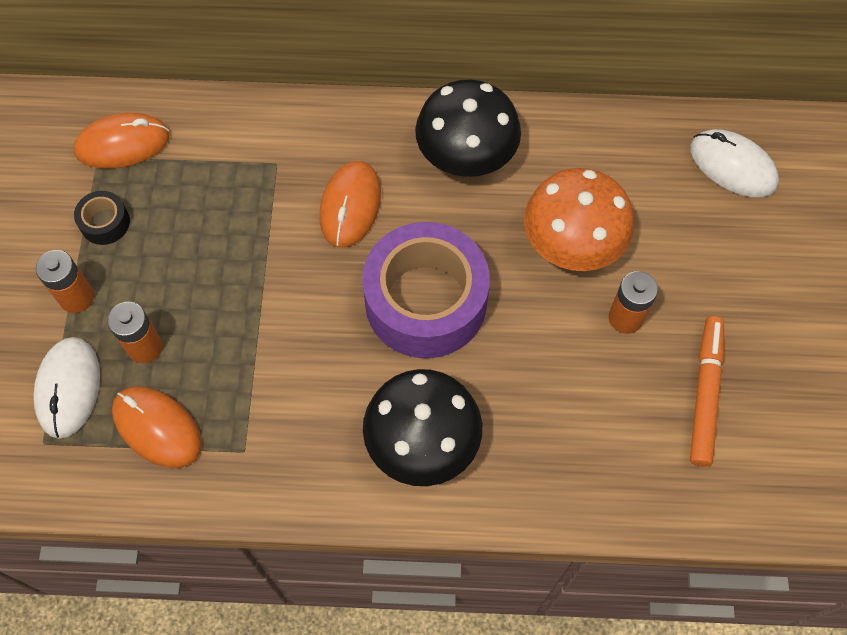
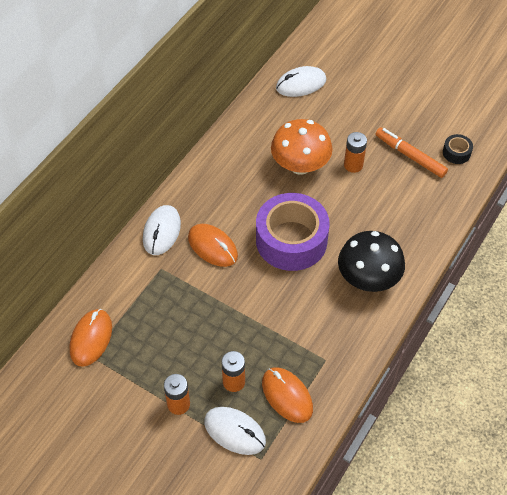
camera: 60 degrees left, 10 degrees down
(105, 223) = (138, 369): black tape -> black tape (456, 153)
(157, 428) = (287, 396): orange mouse -> orange mouse turned 75 degrees clockwise
(337, 131) = (161, 231): none -> white mouse
(466, 156) = (219, 183): black mushroom -> none

